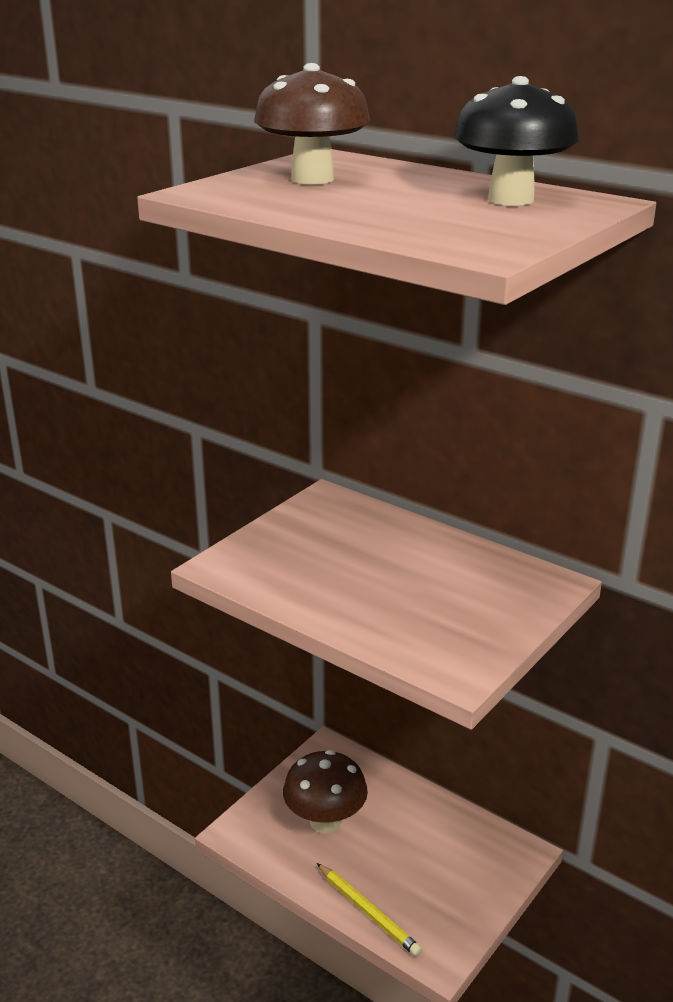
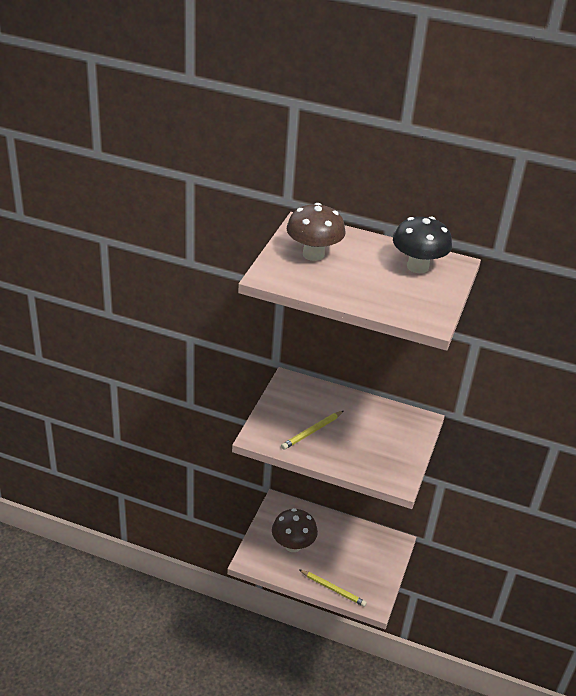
camera: 20 degrees left, 10 degrees up
(326, 571) = (312, 431): none -> yellow pencil

